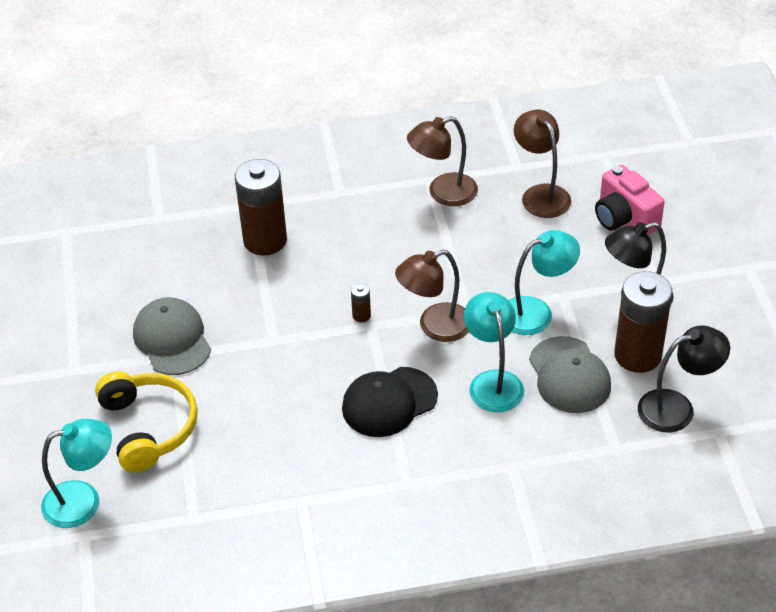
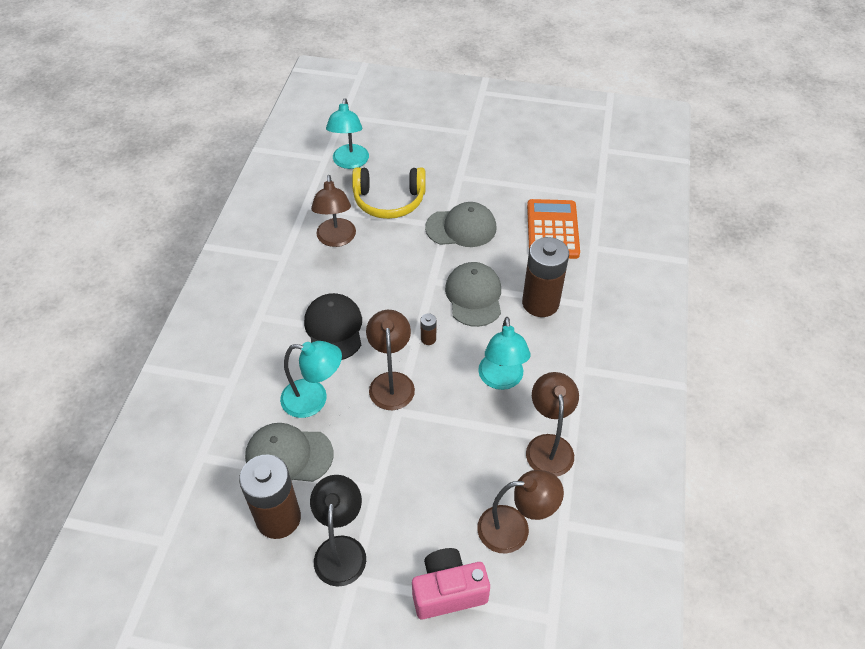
camera: 110 degrees right, 5 degrees up
(142, 258) = (552, 229): none -> orange calculator
(244, 456) = (336, 239): none -> brown lamp
(280, 296) = (474, 296): none -> grey cap
(536, 312) = (368, 460): turquoise lamp -> turquoise lamp (501, 380)
(677, 408) = (207, 521): black lamp -> none

